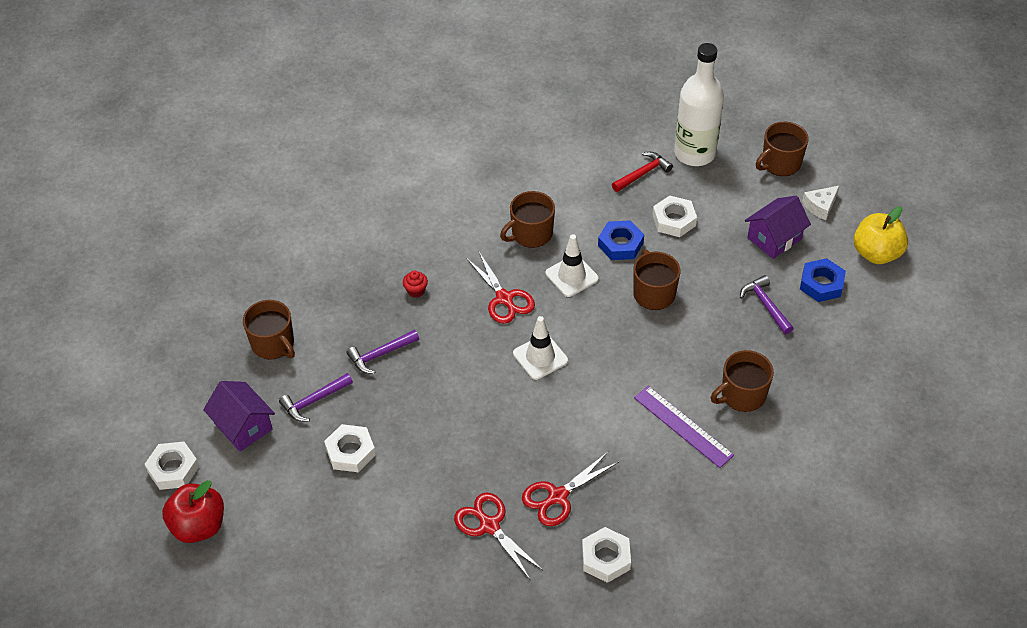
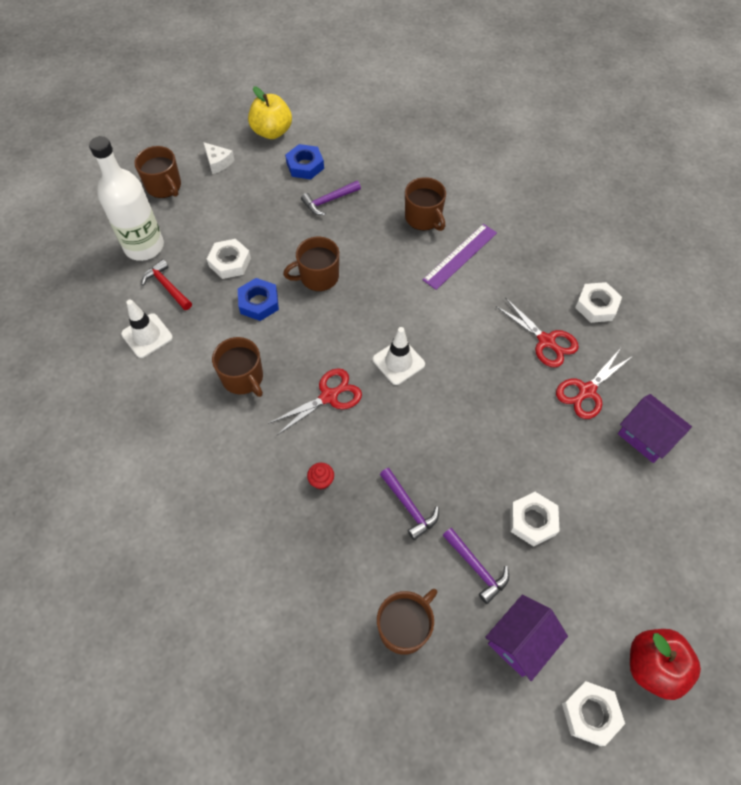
camera: 95 degrees left, 10 degrees up
(571, 276) = (299, 340): white traffic cone -> white traffic cone (147, 336)
(774, 238) = (254, 193): purple house -> purple house (646, 436)

